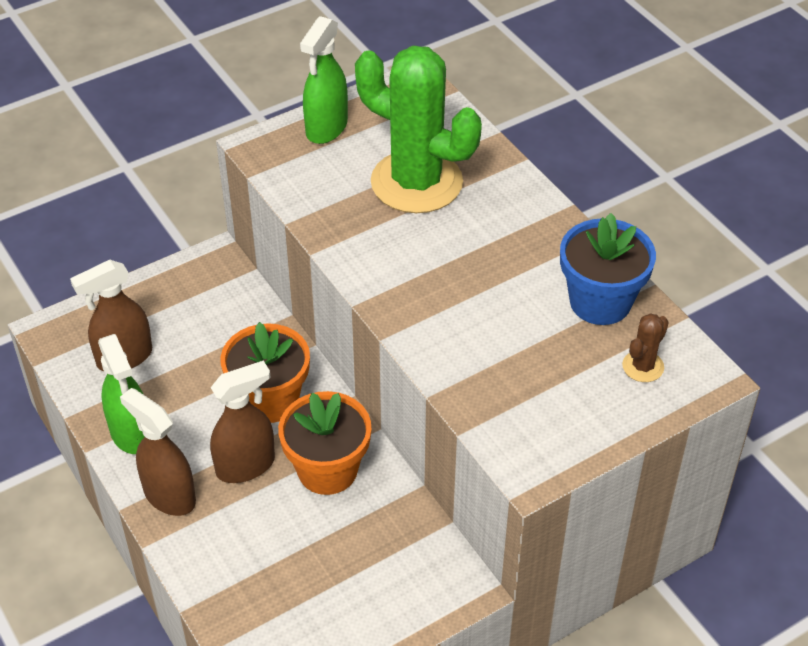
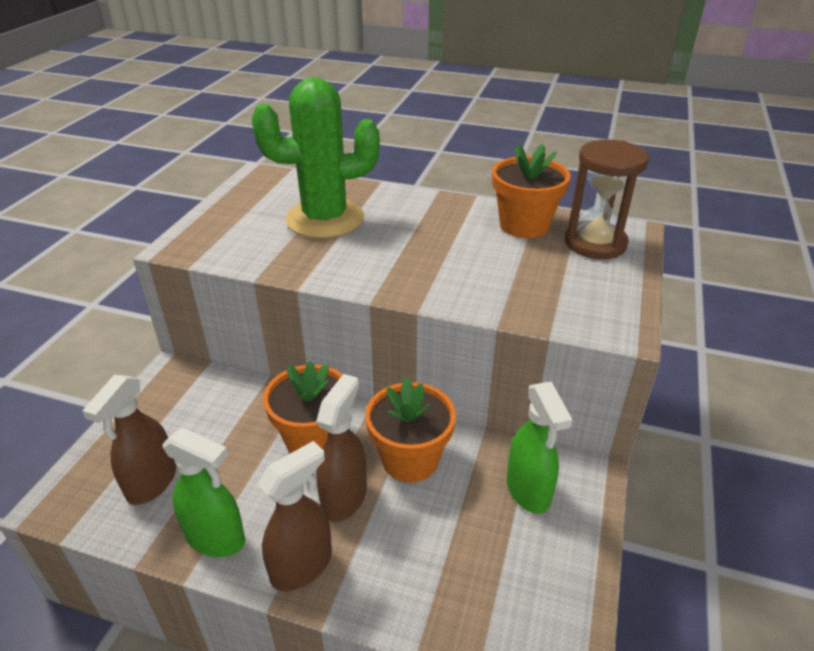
camera: 40 degrees left, 10 degrees down
(169, 496) = (302, 566): brown spray bottle -> brown spray bottle turned 135 degrees clockwise
(326, 128) = (220, 218): green spray bottle -> green spray bottle (528, 491)
(600, 302) = (524, 225): blue flower pot -> orange flower pot
(643, 366) = (595, 243): brown cactus -> brown hourglass

